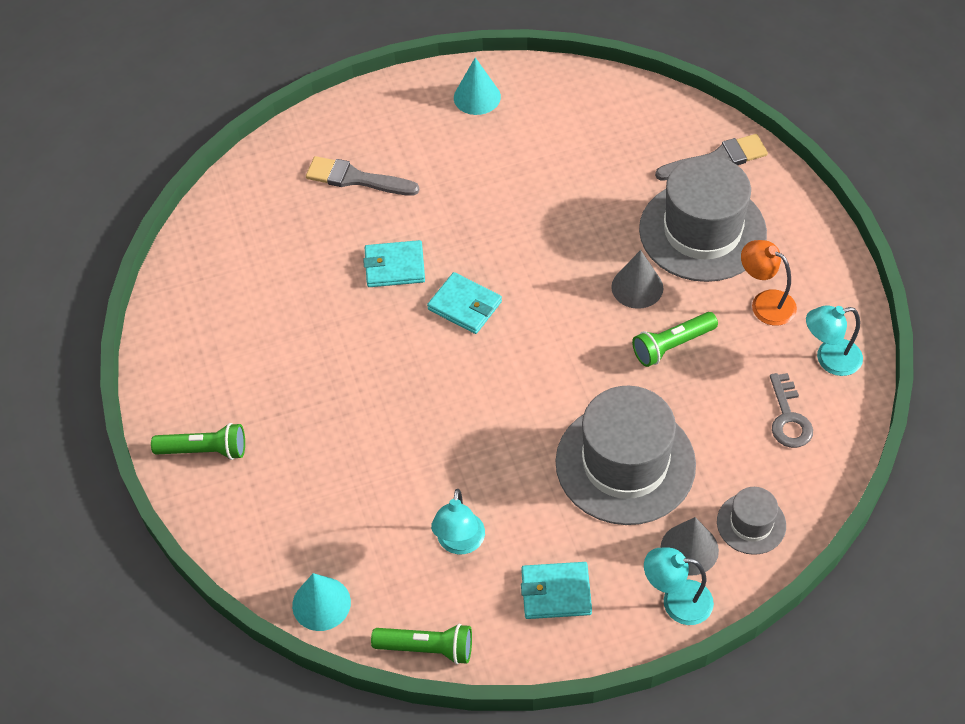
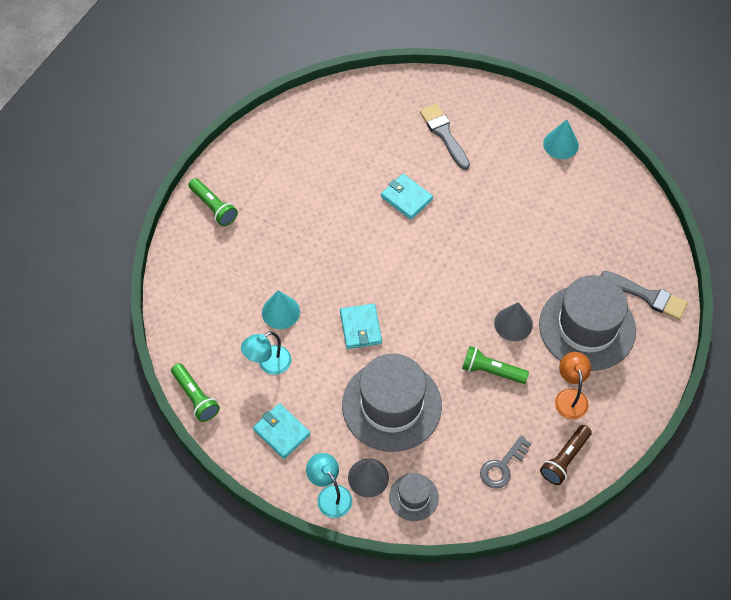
camera: 45 degrees right, 5 degrees up
(321, 603) = (177, 329): turquoise cone -> turquoise cone (280, 312)
(464, 305) = (415, 250): turquoise wallet -> turquoise wallet (360, 327)
(829, 359) = (564, 459): turquoise lamp -> brown flashlight

